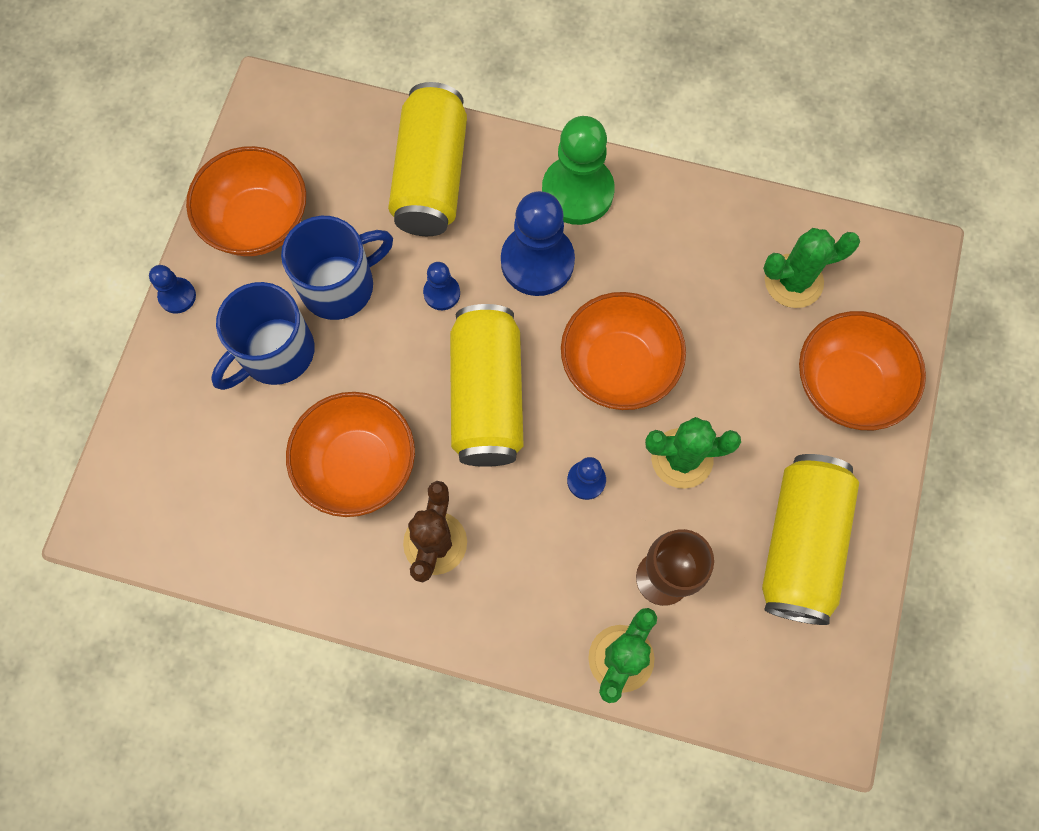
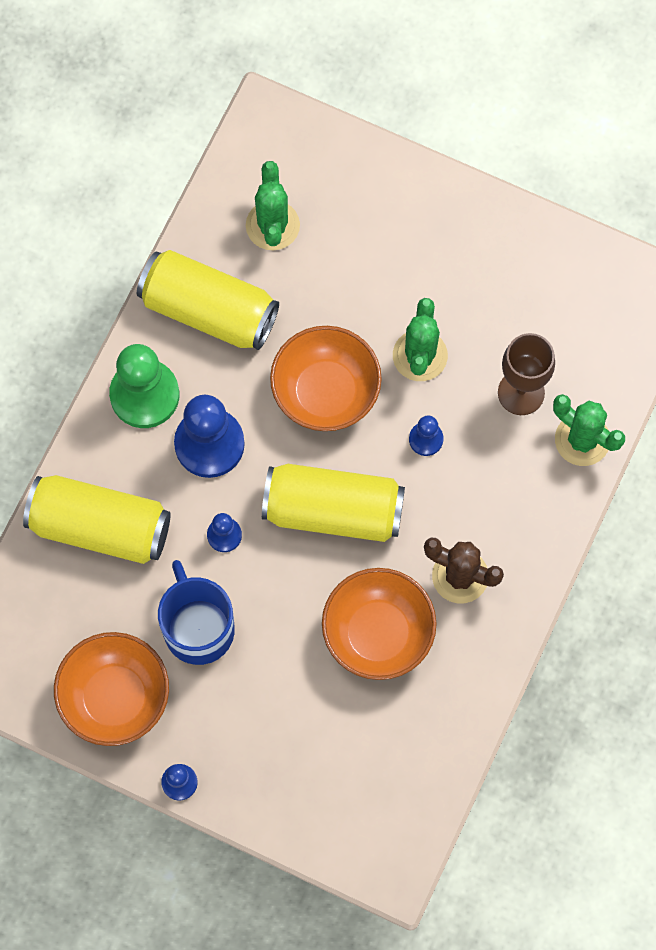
camera: 80 degrees left, 0 degrees up
(275, 353) = (255, 695): blue mug -> none
(800, 544) = (510, 277): yellow can -> yellow can (209, 310)
(846, 385) = (378, 206): orange bowl -> none

